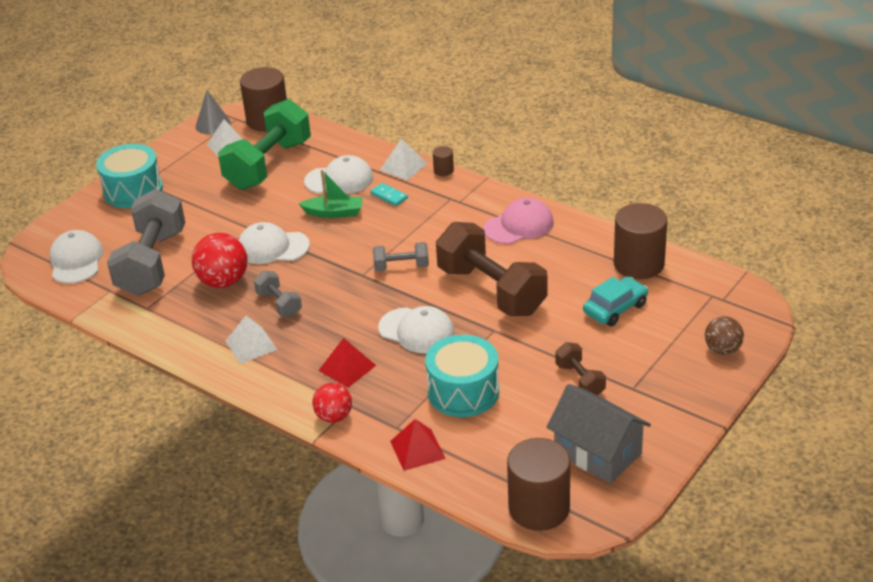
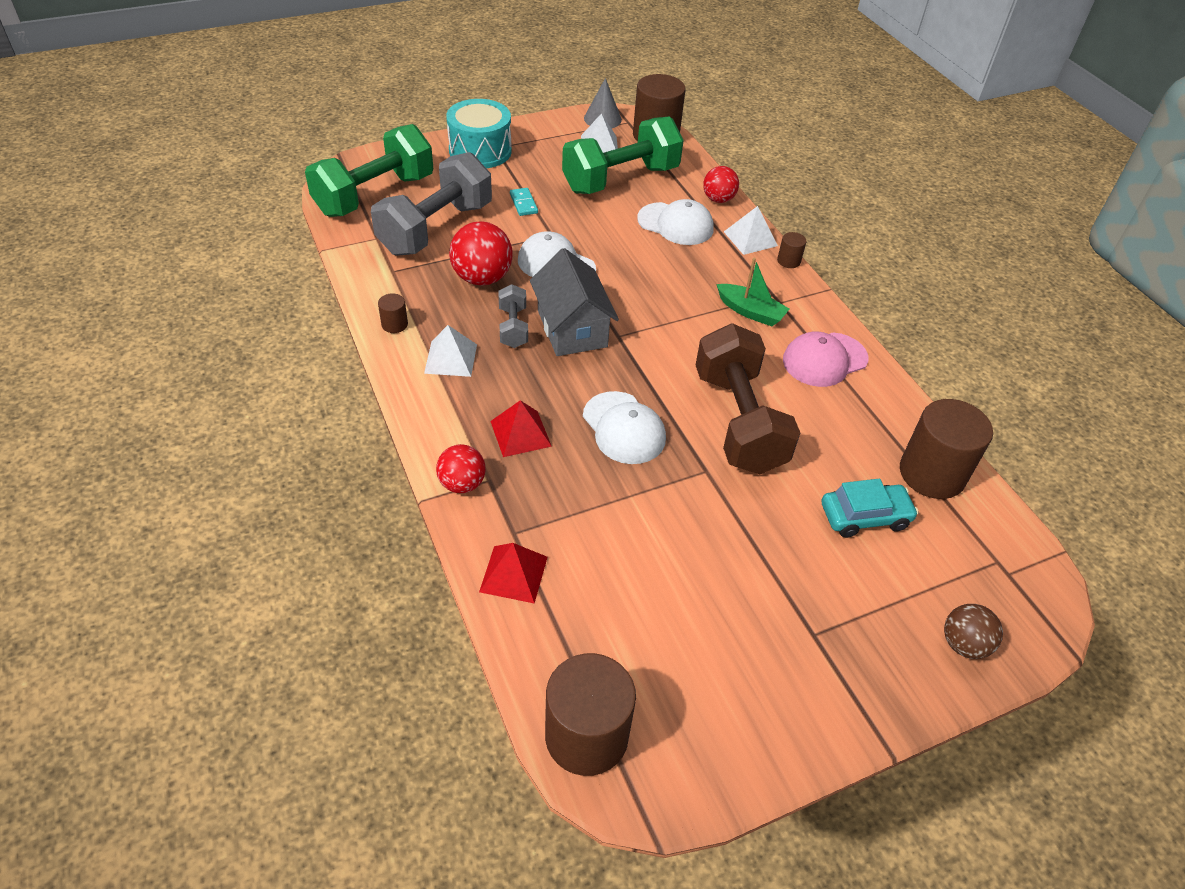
camera: 25 degrees right, 10 degrees up
(76, 261) = (375, 195): white cap -> green dumbbell
(185, 343) = (394, 324): none -> brown cylinder
(334, 213) = (643, 256): green boat -> green boat (750, 312)
(357, 148) = (718, 199): none -> red ball
(389, 196) = (712, 263): turquoise domino -> turquoise domino (523, 203)
(401, 267) = (664, 346): grey dumbbell -> none
(463, 392) = (616, 529): turquoise drum -> none
(519, 225) = (824, 360): pink cap -> pink cap turned 150 degrees clockwise
(580, 380) = (758, 588): brown dumbbell -> none
(597, 453) = (710, 700): grey house -> grey house (572, 328)

